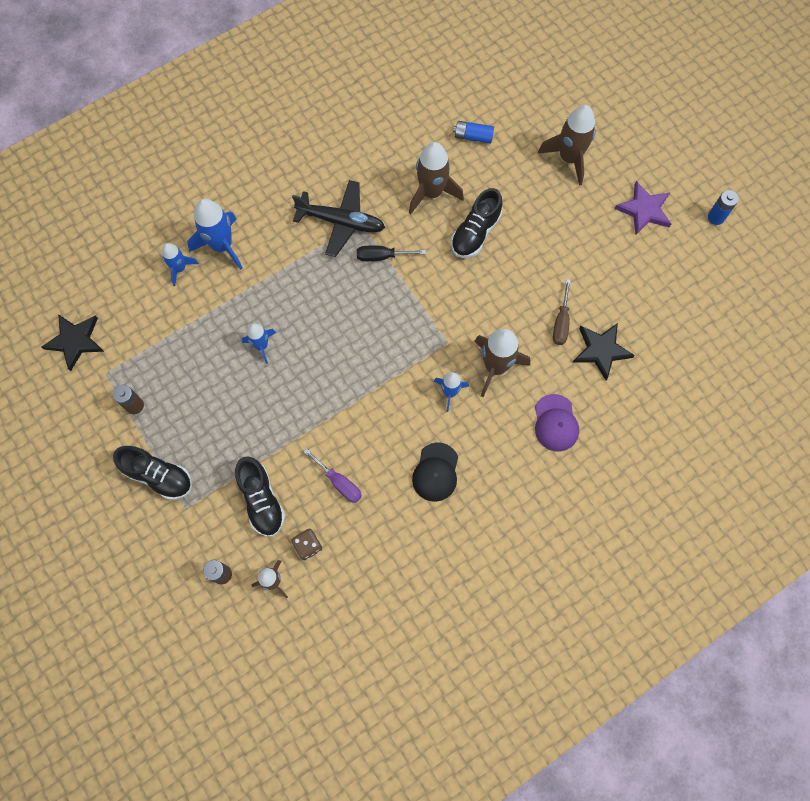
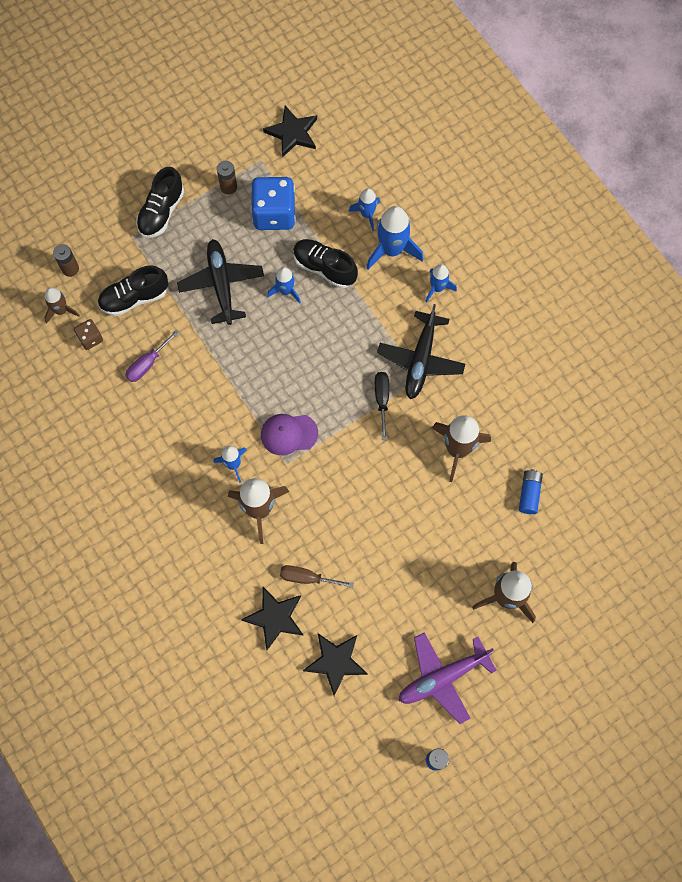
camera: 90 degrees right, 0 degrees up
(171, 358) = (274, 214): none -> blue dice
(250, 409) = (221, 284): none -> black plane
(266, 206) = (437, 288): none -> blue rocket
(436, 472) = (153, 450): black cap -> none
(475, 233) = (410, 493): black shoe -> black shoe (324, 268)
(555, 423) = (198, 566): purple cap -> purple cap (289, 434)
(638, 297) = (335, 662): none -> black star
(644, 210) = (442, 678): purple star -> purple plane

